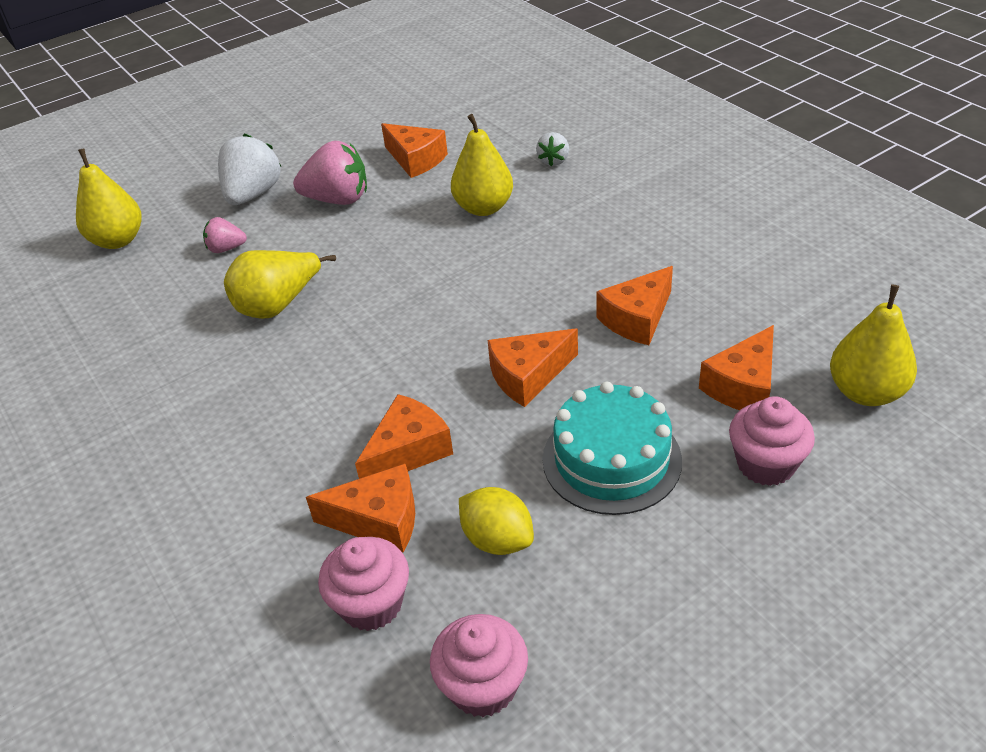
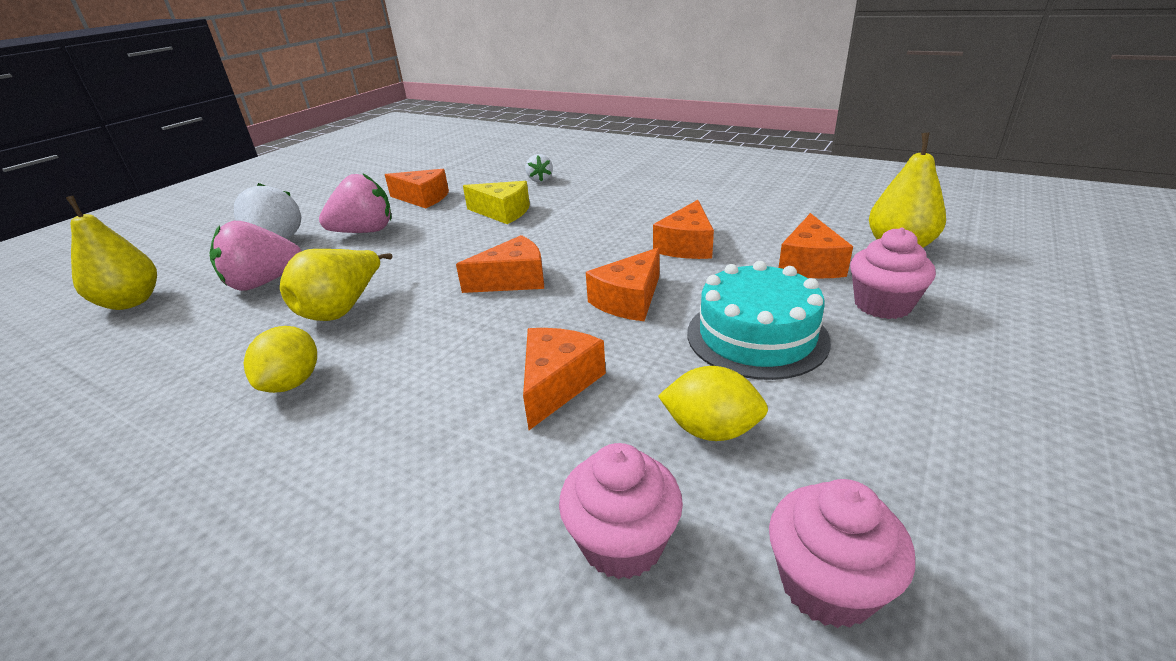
camera: 25 degrees left, 10 degrees down
(212, 378) = (292, 382): none -> yellow lemon
(226, 248) = (263, 283): pink strawberry -> pink strawberry, size x1.85
(379, 520) = (569, 453): orange cheese -> orange cheese (513, 280)
(484, 208) = (503, 212): yellow pear -> yellow cheese

